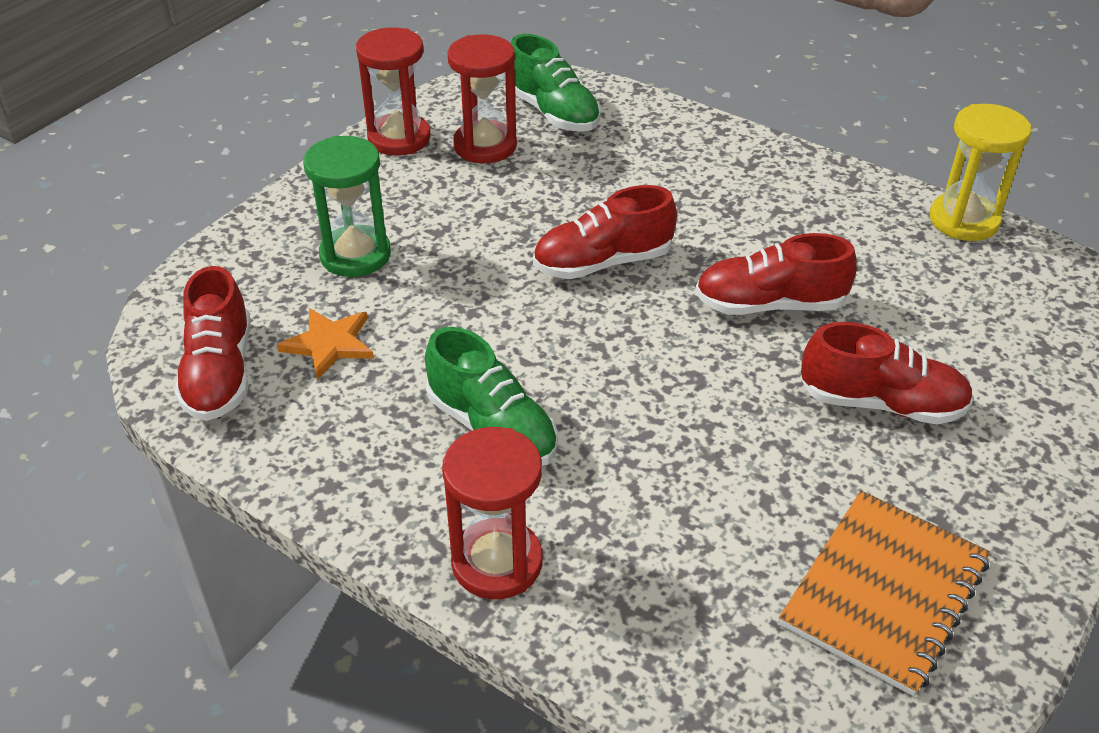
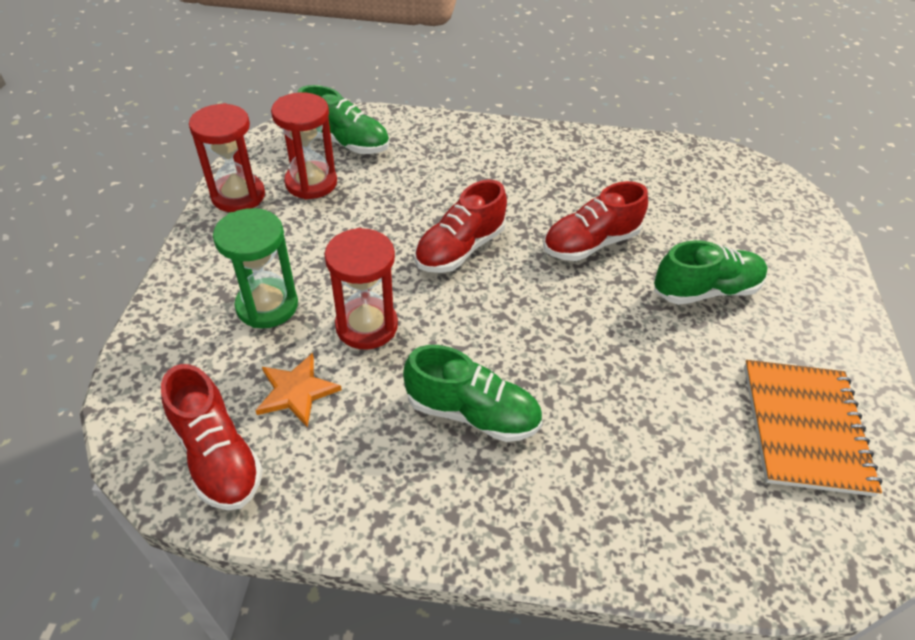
camera: 30 degrees left, 5 degrees up
(497, 562) = (552, 525): red hourglass -> red hourglass (366, 326)
(881, 403) = (705, 290): red shoe -> green shoe
(963, 220) = (660, 146): yellow hourglass -> none

